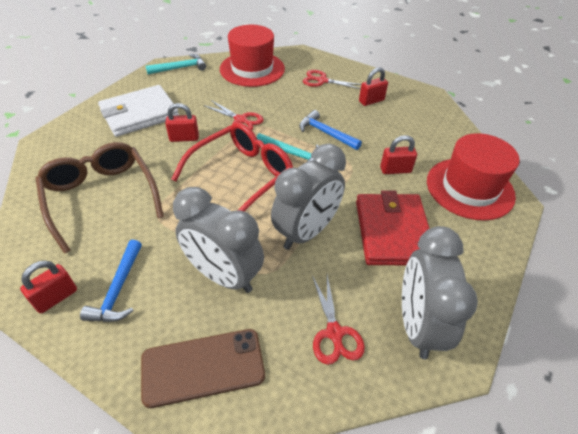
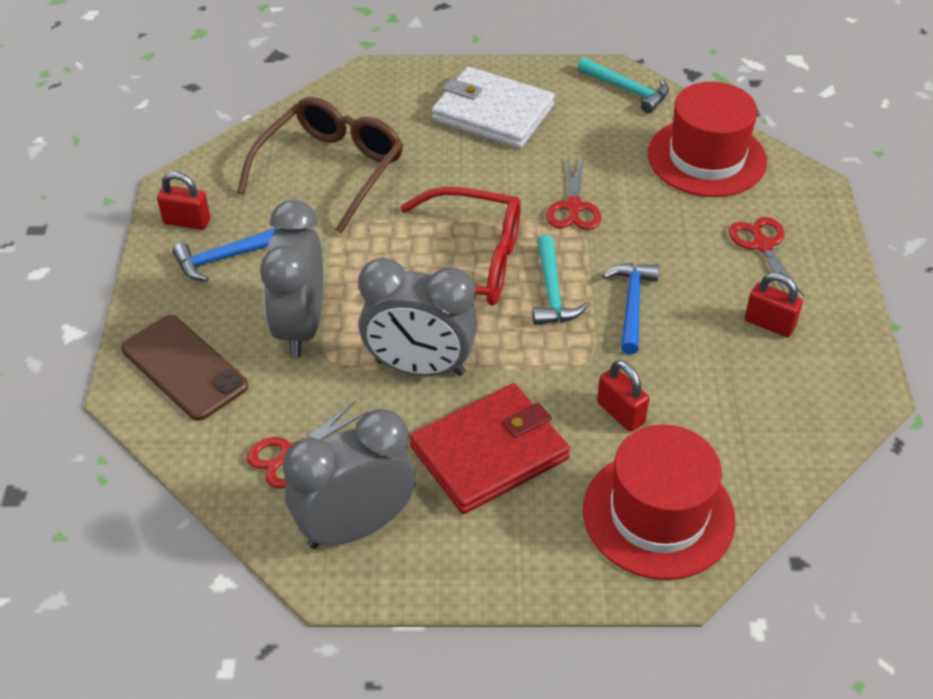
camera: 60 degrees right, 0 degrees up
(184, 138) = (486, 176): red padlock -> none

